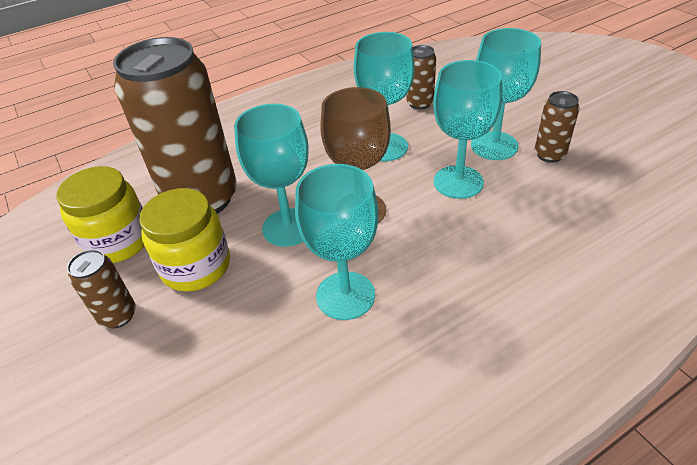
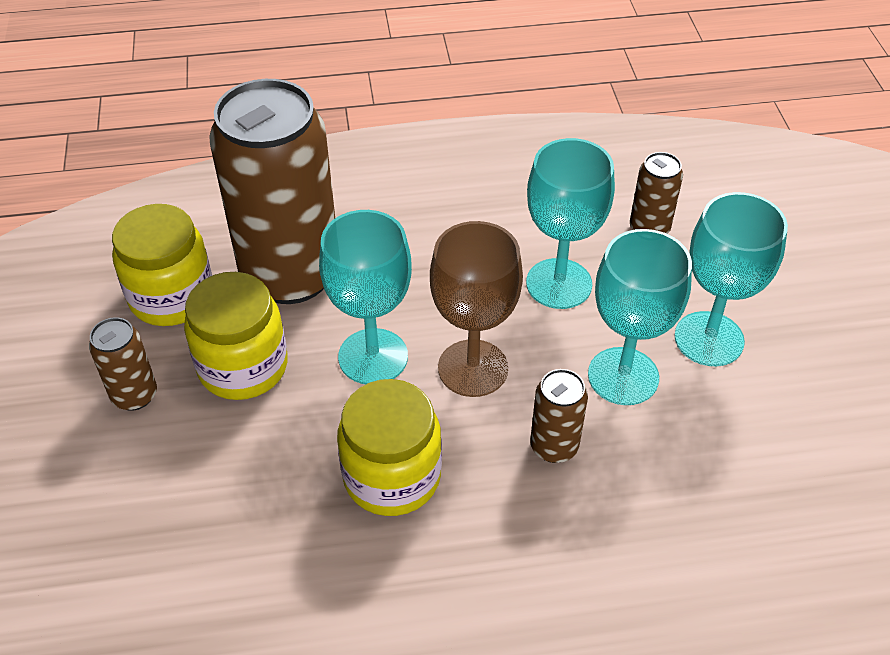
camera: 20 degrees right, 5 degrees up
(345, 295) = (392, 476): turquoise goblet -> yellow jar
(549, 155) = (777, 383): brown can -> brown can (554, 446)

